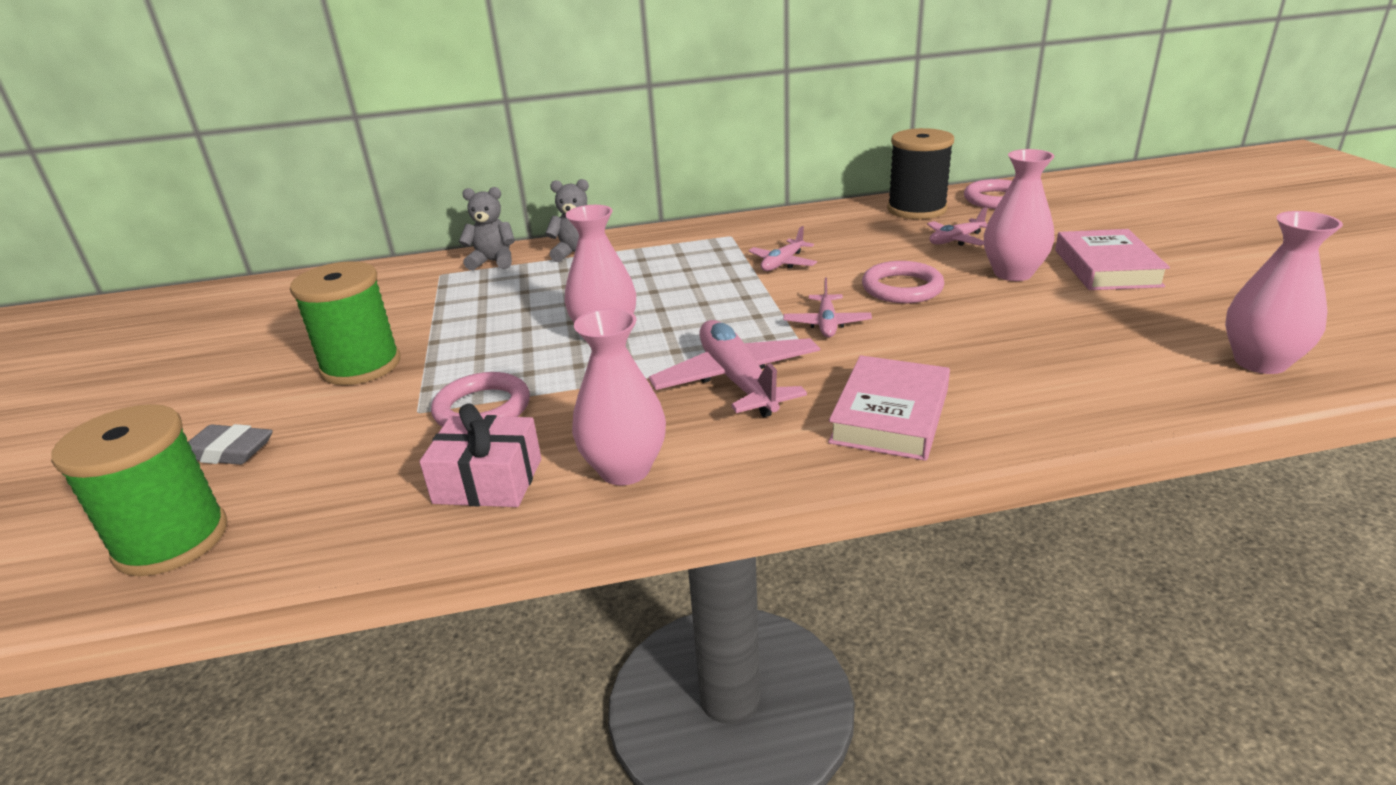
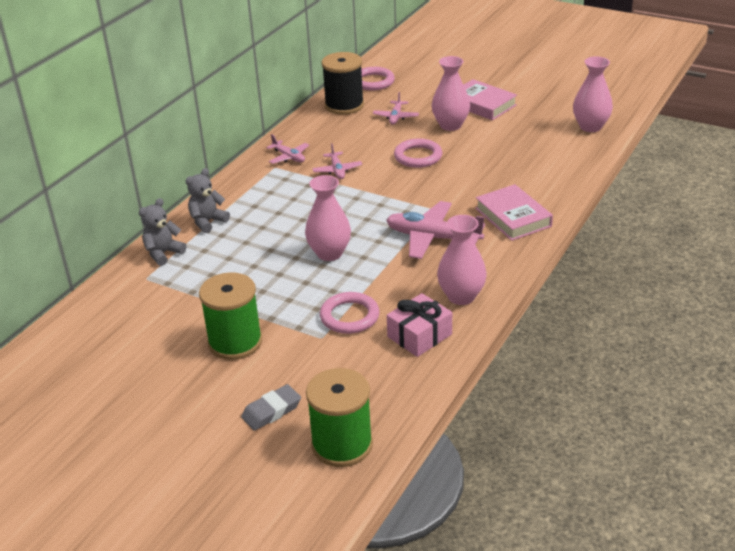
camera: 50 degrees left, 5 degrees up
(827, 324) = (419, 192): pink plane -> pink plane (289, 157)

